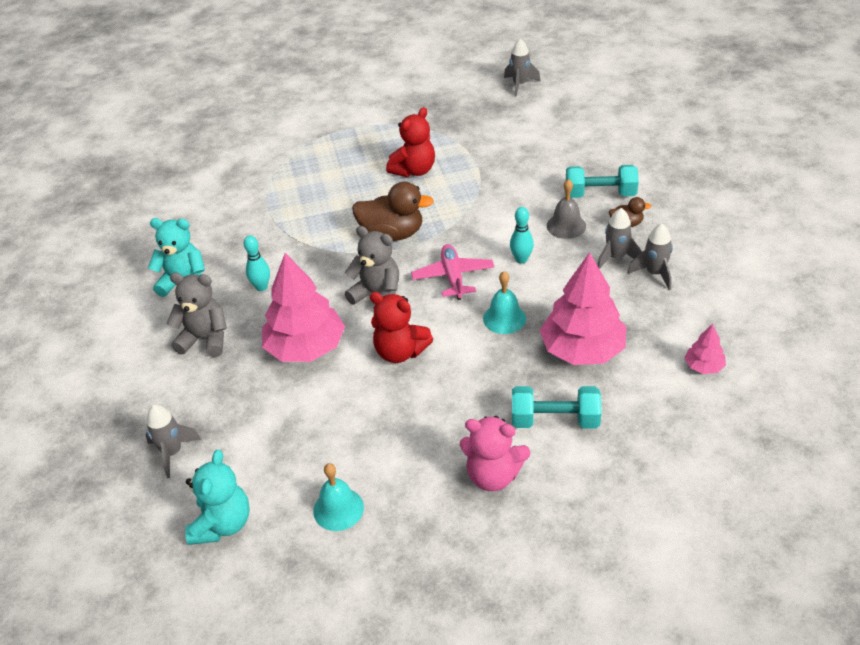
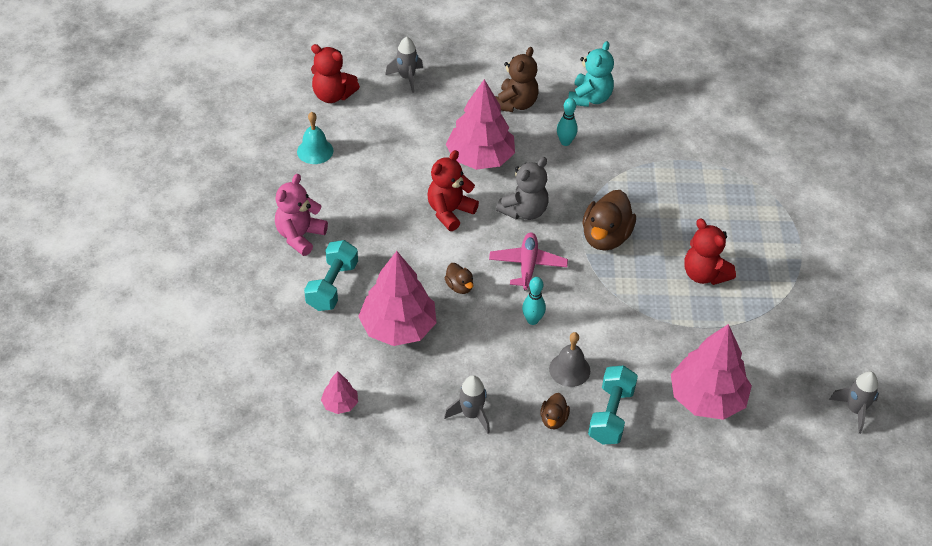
camera: 100 degrees right, 5 degrees up
(205, 339) = (515, 104): grey teddy bear -> brown teddy bear
(222, 524) = (333, 95): turquoise teddy bear -> red teddy bear
(453, 277) = (527, 266): pink plane -> pink plane turned 90 degrees counterclockwise
(504, 318) = (459, 286): turquoise bell -> brown duck
(551, 150) = (707, 398): none -> pink tree
(616, 257) = (506, 393): grey rocket -> none

